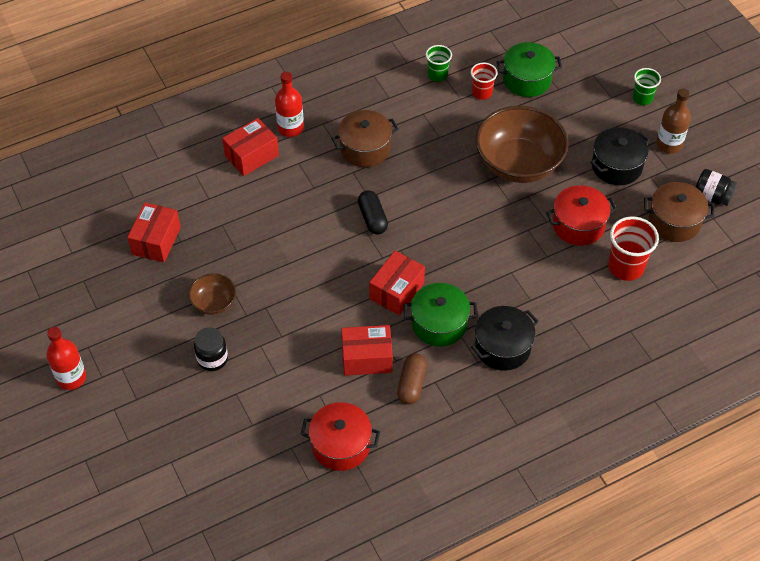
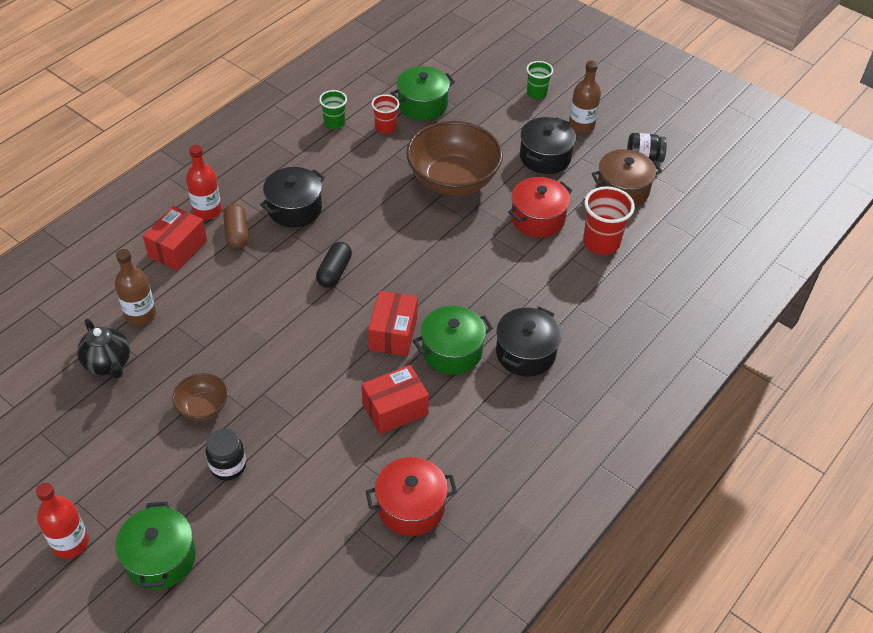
camera: 25 degrees left, 5 degrees down
(131, 414) = (160, 558): none -> green pot
(156, 241) = (108, 364): red box -> black teapot
(198, 205) = (140, 314): none -> brown bottle
(365, 148) = (294, 209): brown pot -> black pot
(372, 218) = (334, 272): black capsule -> black capsule turned 60 degrees clockwise
(411, 384) = (454, 419): brown capsule -> brown capsule (237, 233)

